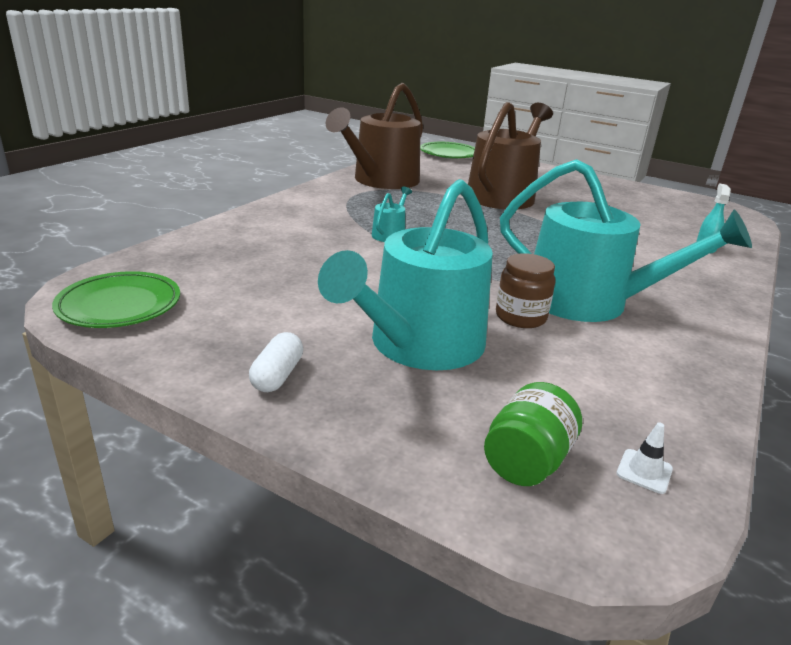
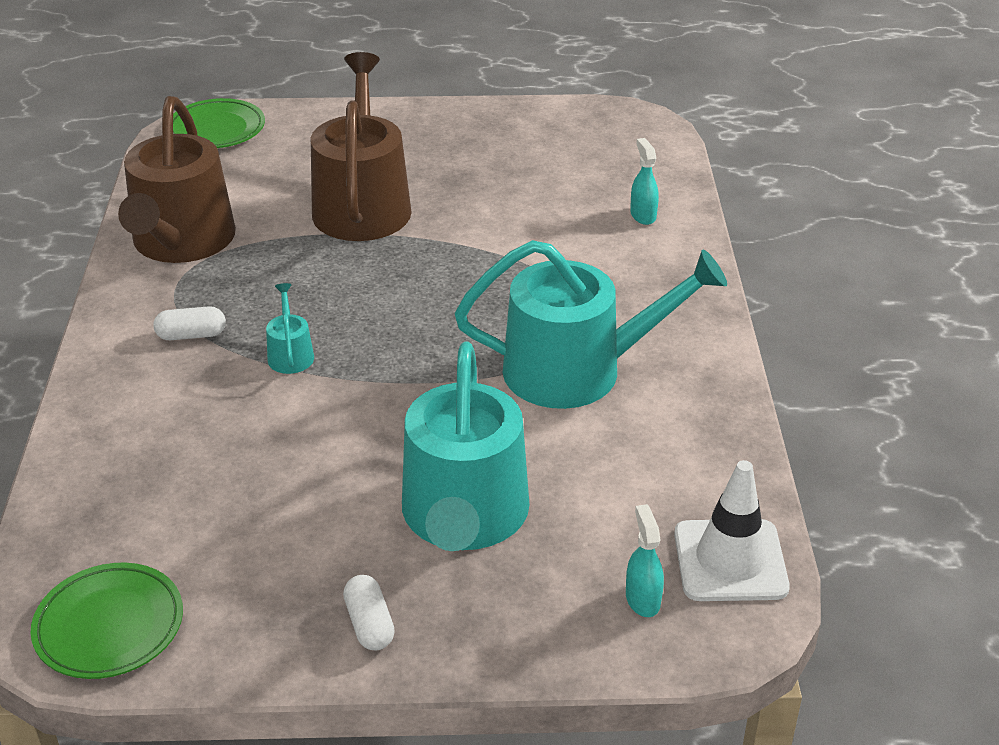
camera: 30 degrees left, 10 degrees up
(342, 211) = (191, 335): none -> white capsule
(520, 317) = (529, 427): brown jar -> none
(526, 461) = (642, 599): green jar -> turquoise spray bottle
(644, 471) = (730, 561): white traffic cone -> white traffic cone, size x2.46

